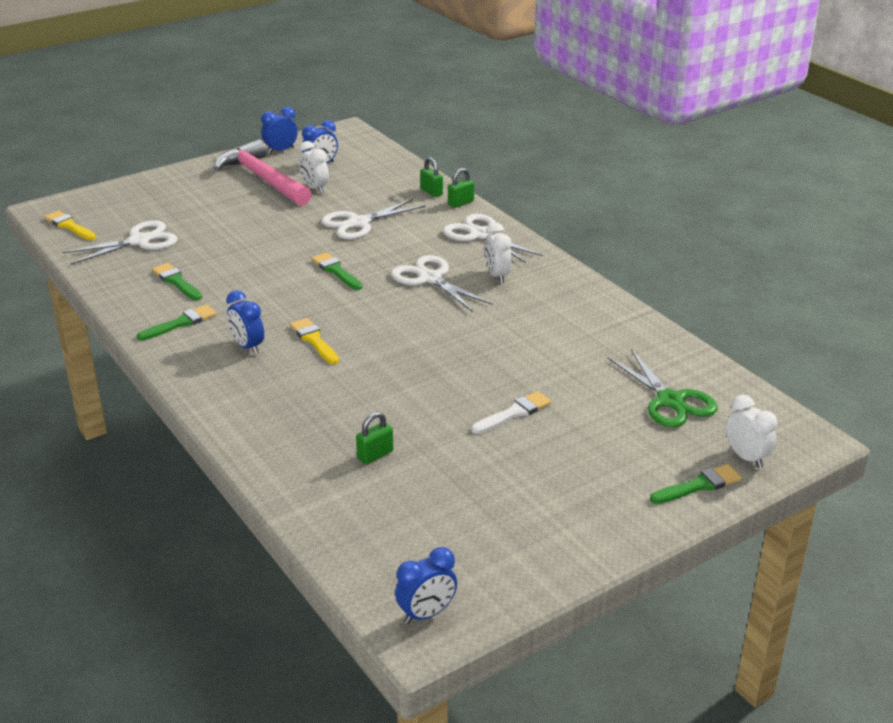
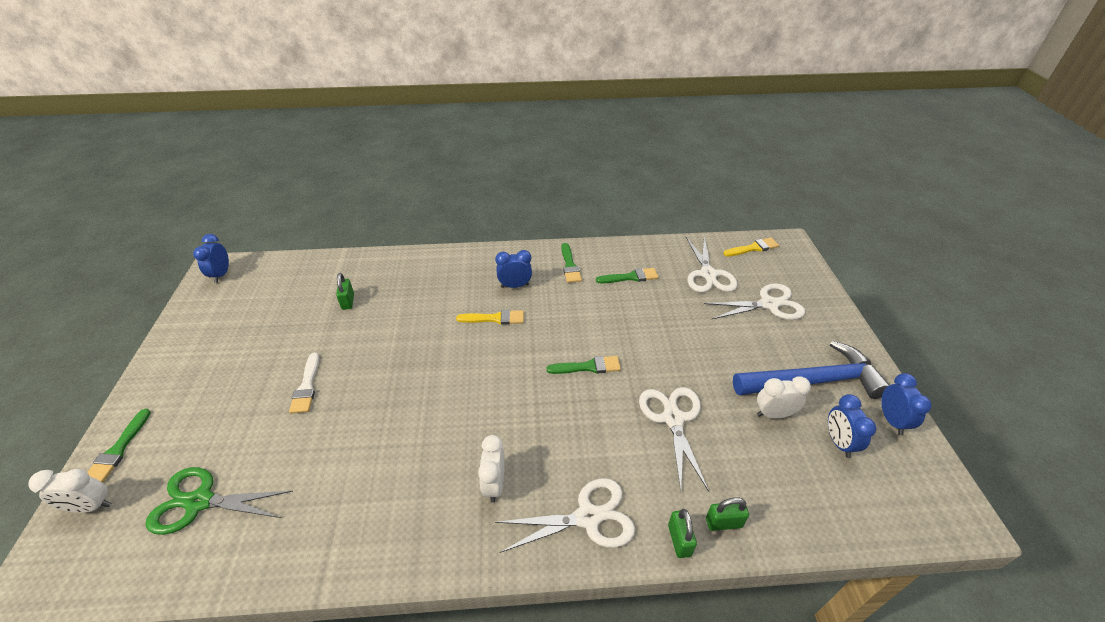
camera: 120 degrees right, 10 degrees up
(262, 178) = (813, 381): pink hammer -> blue hammer
(430, 278) = (529, 426): white scissors -> white scissors (769, 304)
(497, 276) = (494, 484): white clock -> white clock turned 105 degrees counterclockwise

